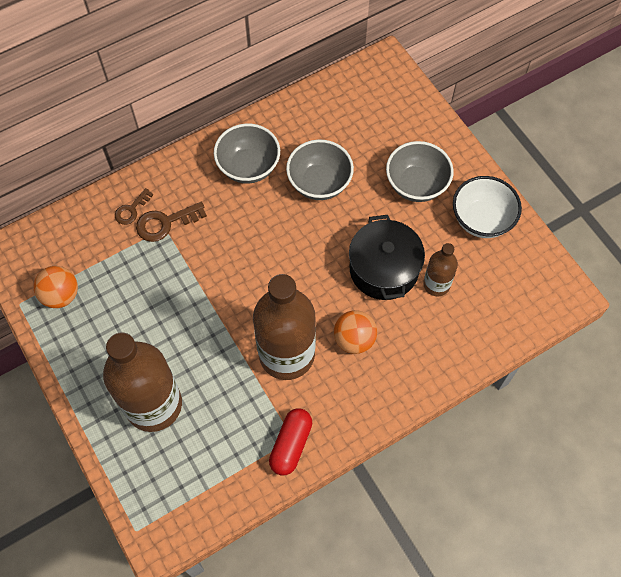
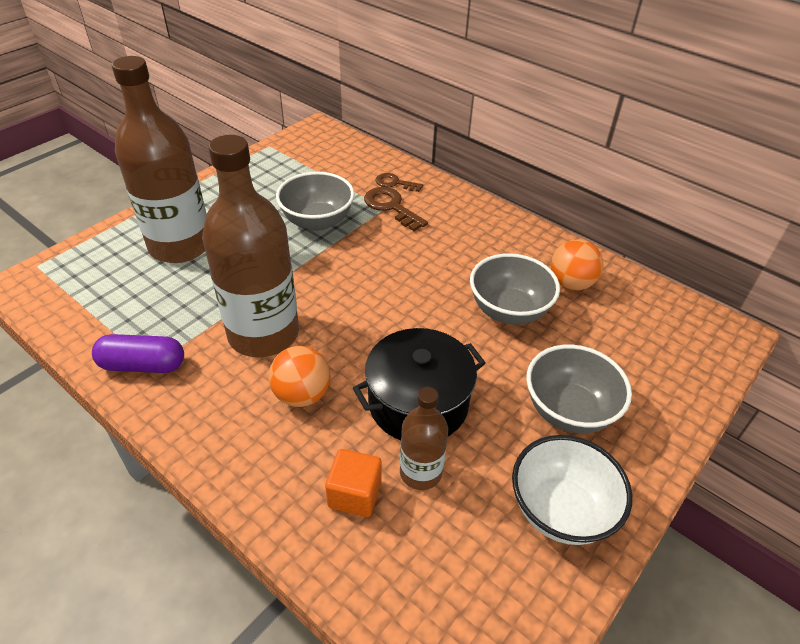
camera: 70 degrees right, 20 degrees down
(61, 295) = (285, 165): orange ball -> orange ball (571, 283)
(248, 167) = (492, 248): grey bowl -> grey bowl (317, 221)
(291, 445) = (143, 365): red capsule -> purple capsule
(441, 326) = (354, 494): none -> orange cube

